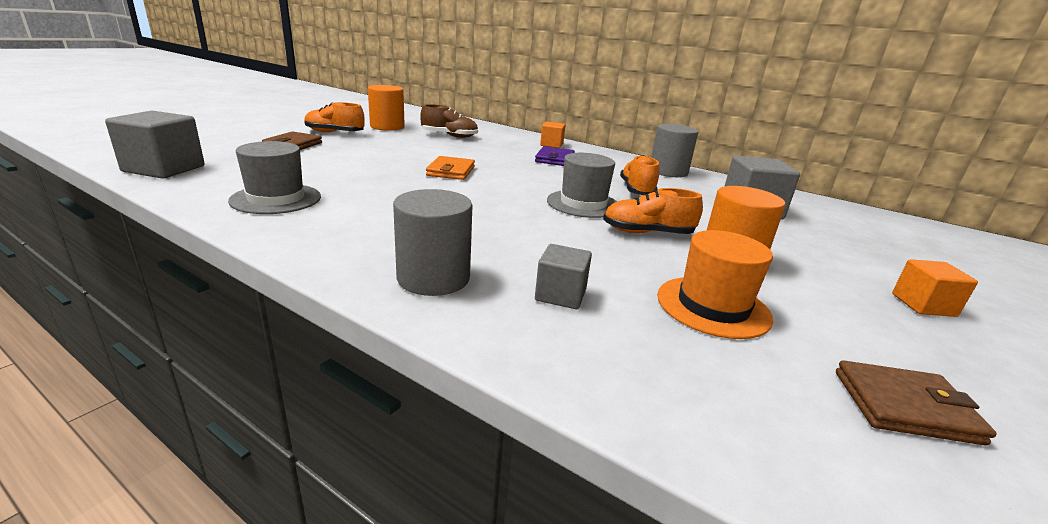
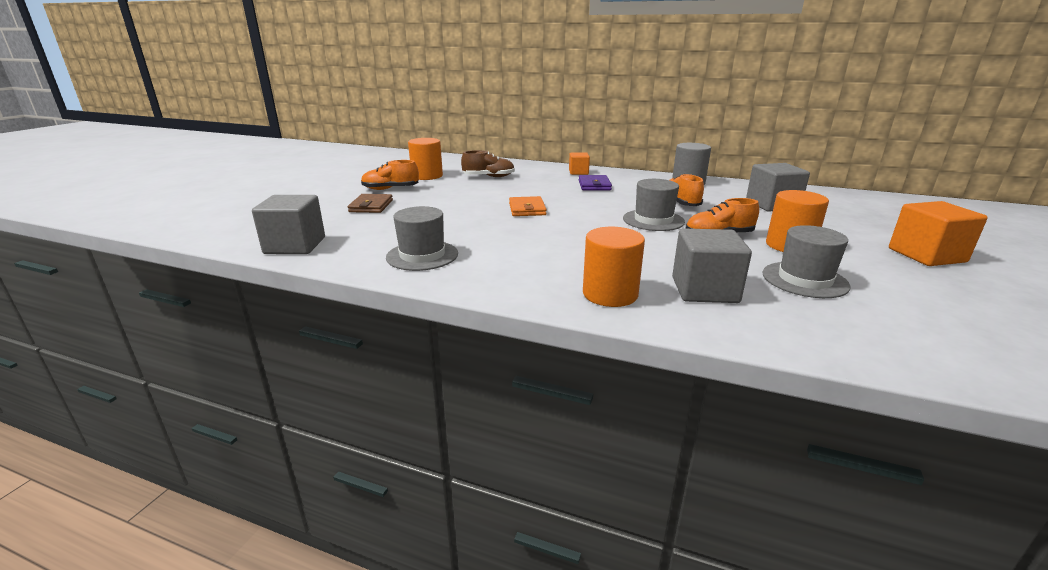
camera: 10 degrees left, 0 degrees up
(433, 278) = (610, 294): grey cylinder -> orange cylinder
(560, 295) = (704, 290): grey cube -> grey cube, size x1.70
(713, 306) = (804, 280): orange hat -> grey hat
(905, 406) = (953, 318): brown wallet -> none
(923, 305) = (926, 255): orange cube -> orange cube, size x1.70

